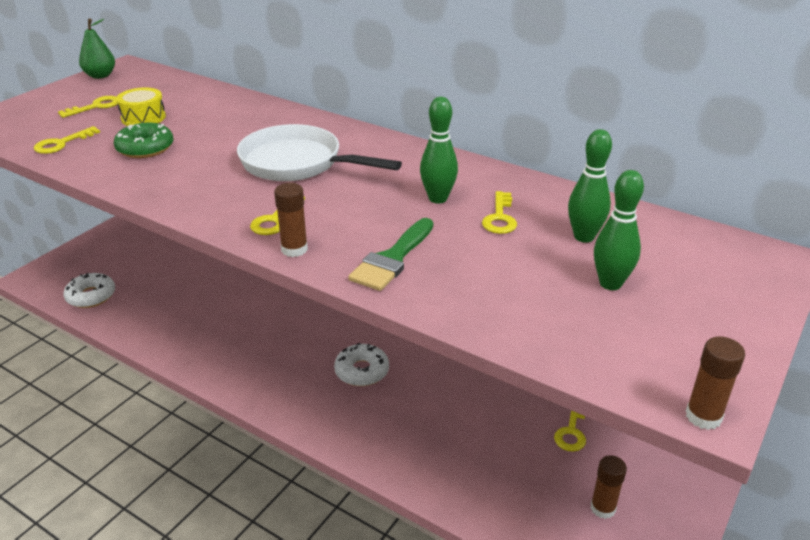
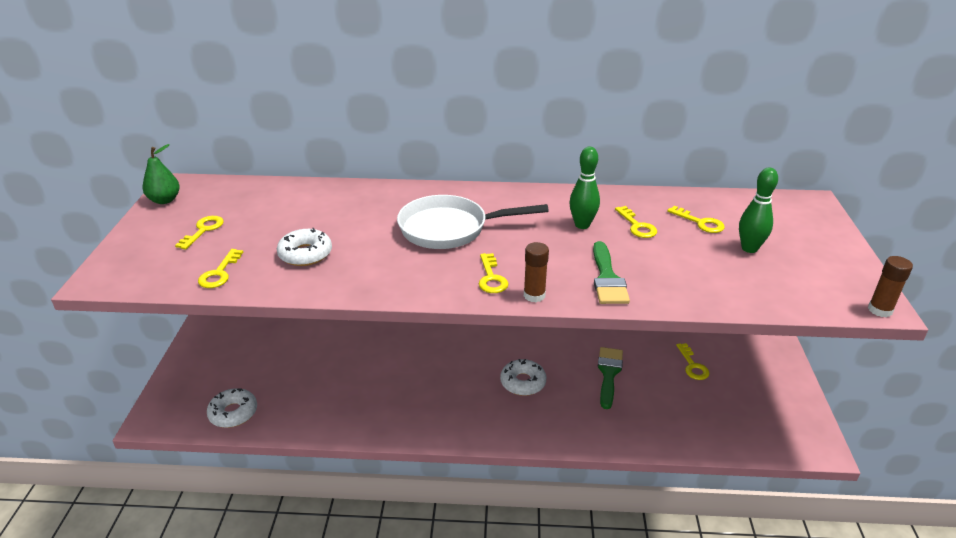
camera: 30 degrees left, 0 degrees up
(143, 118) = (265, 228): yellow drum -> none
(145, 148) = (305, 254): green donut -> white donut
(462, 399) = (609, 373): none -> green brush
(584, 237) = (700, 222): green bowling pin -> yellow key
(603, 508) = (752, 406): brown glue stick -> none

